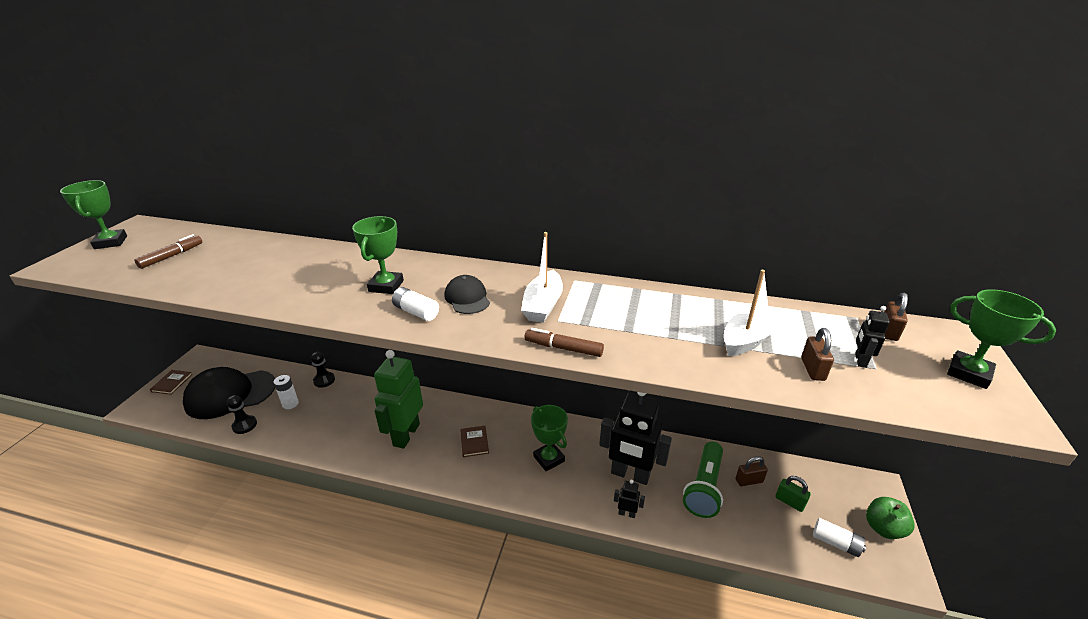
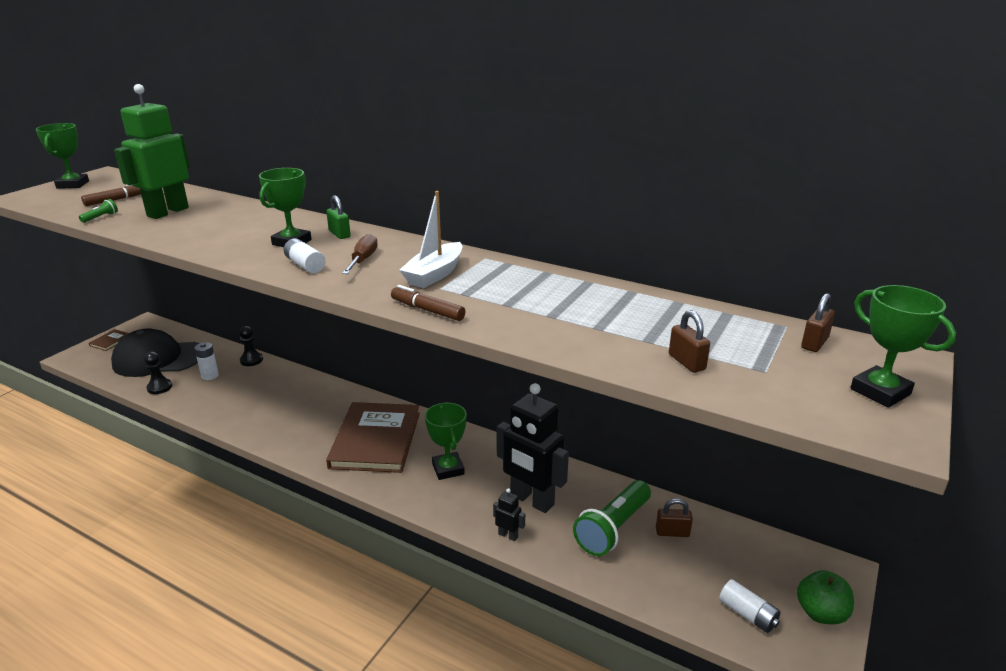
camera: 15 degrees right, 5 degrees down
(166, 281) = (101, 217): none -> green flashlight
(406, 435) = (309, 421): green robot -> green robot (167, 212)
(467, 298) = (363, 260): black cap -> brown screwdriver
(474, 442) = (376, 440): brown book -> brown book, size x2.49
(749, 338) = (636, 328): white boat -> none
(789, 502) = (712, 562): green padlock -> green padlock (339, 234)
(812, 369) = (686, 362): brown padlock -> brown padlock turned 45 degrees counterclockwise
(860, 360) = (752, 363): black robot -> none

